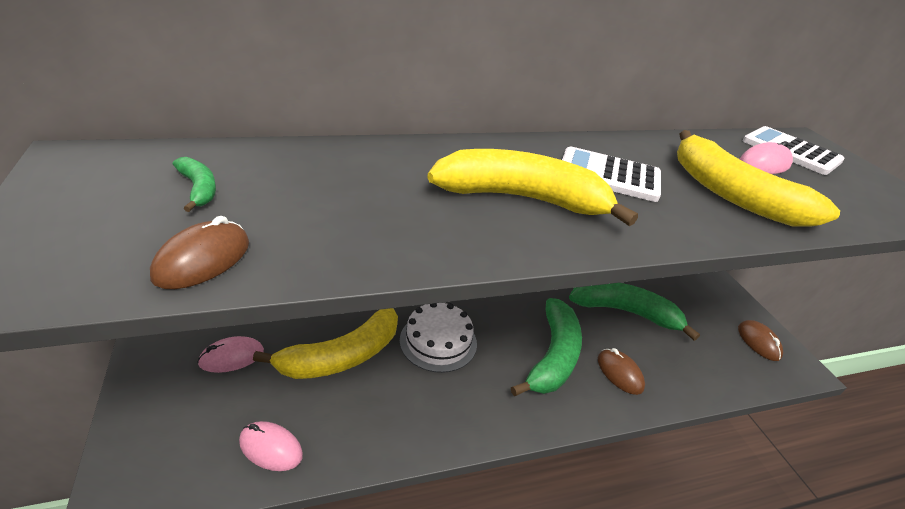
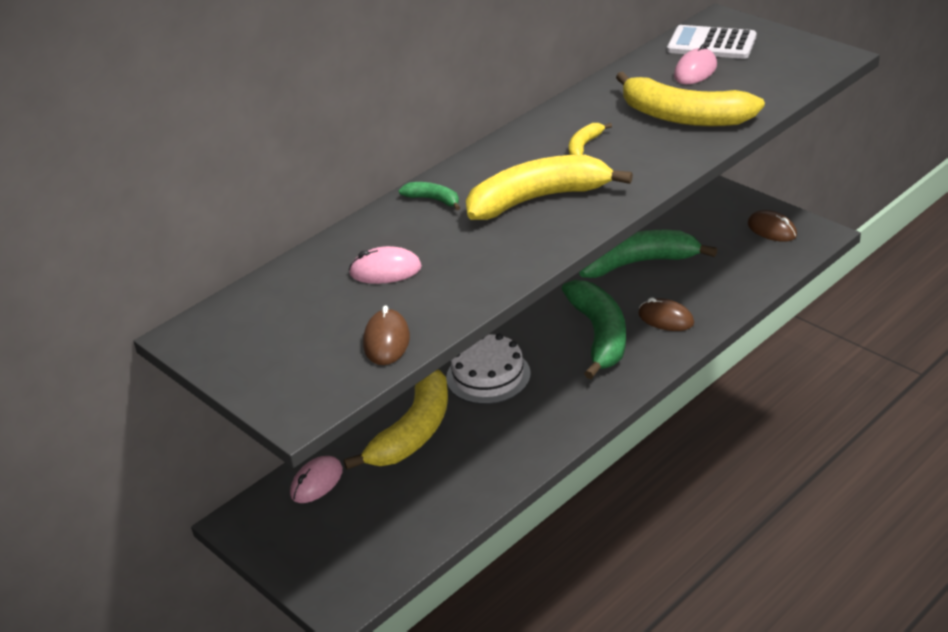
camera: 20 degrees left, 0 degrees up
(199, 189) = (313, 307): green banana -> green banana (433, 200)
(271, 448) = (425, 517): pink mouse -> pink mouse (385, 271)
(609, 175) = (584, 146): white calculator -> yellow banana

